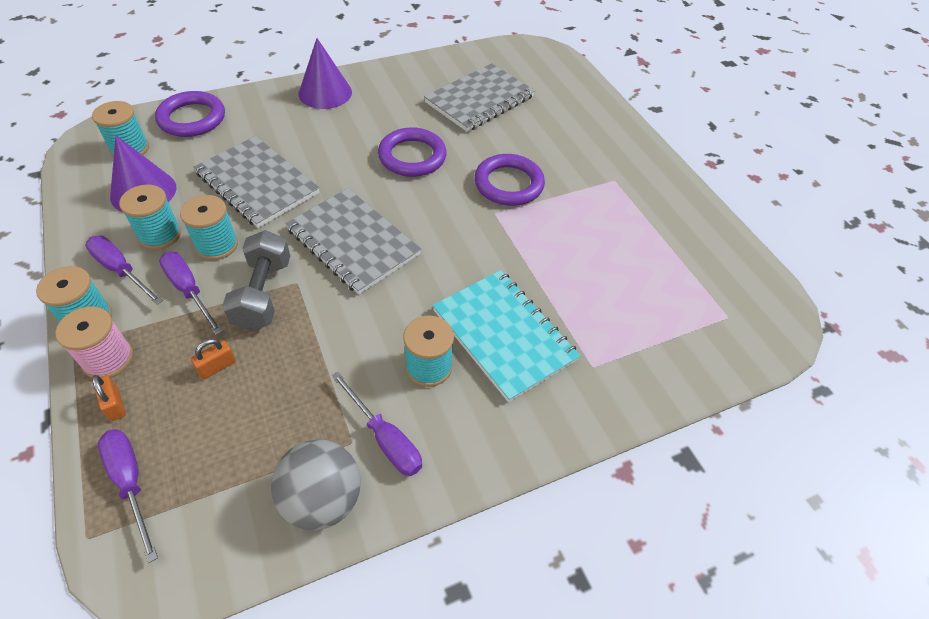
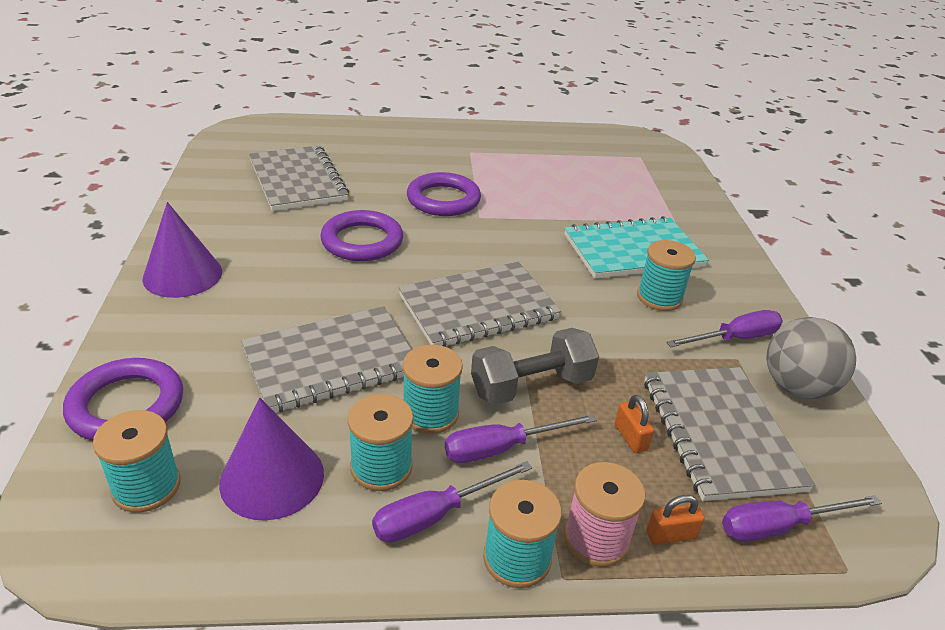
camera: 70 degrees left, 15 degrees down
(236, 432) = (720, 433): none -> grey notebook
(263, 294) = (531, 386): grey dumbbell -> grey dumbbell turned 45 degrees counterclockwise

